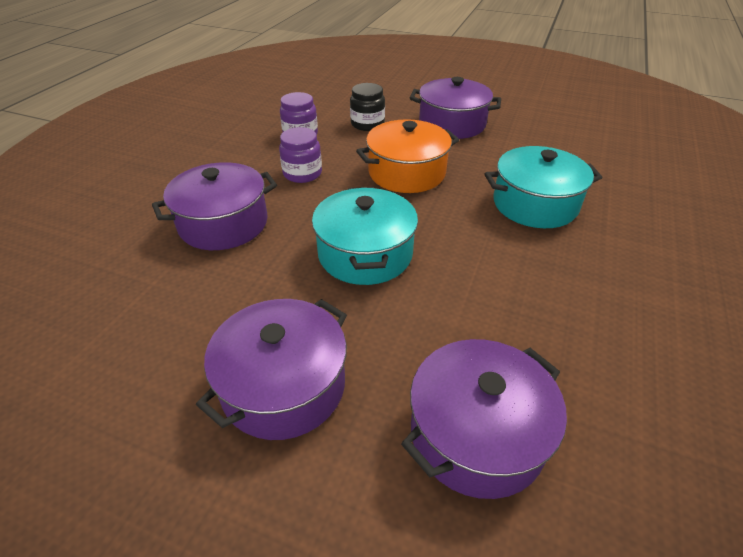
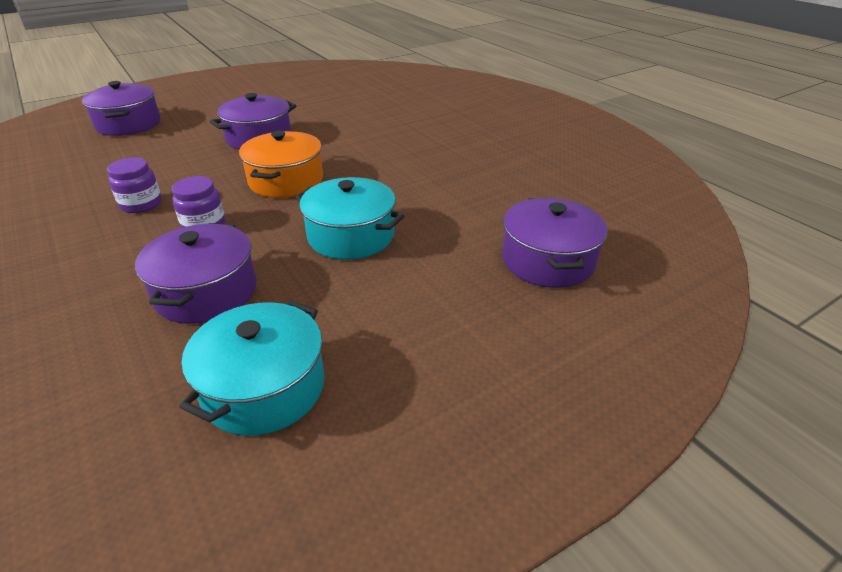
camera: 55 degrees left, 5 degrees down
(284, 386) = (438, 322): purple pot -> purple pot (128, 124)
(367, 124) = (190, 169): black jar -> none
(535, 204) = (394, 154): turquoise pot -> turquoise pot (264, 387)

